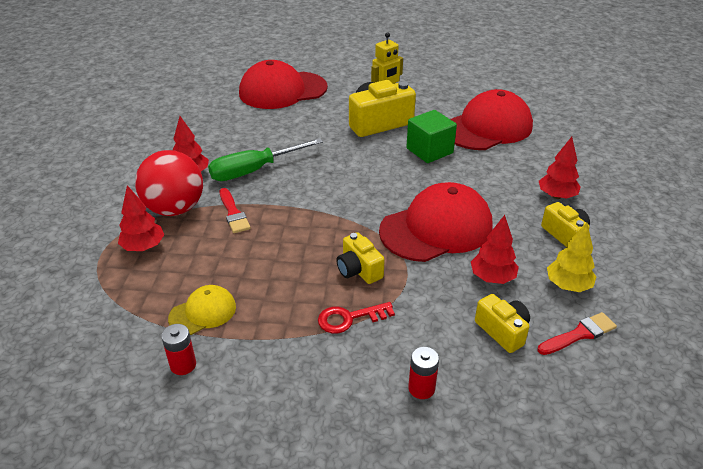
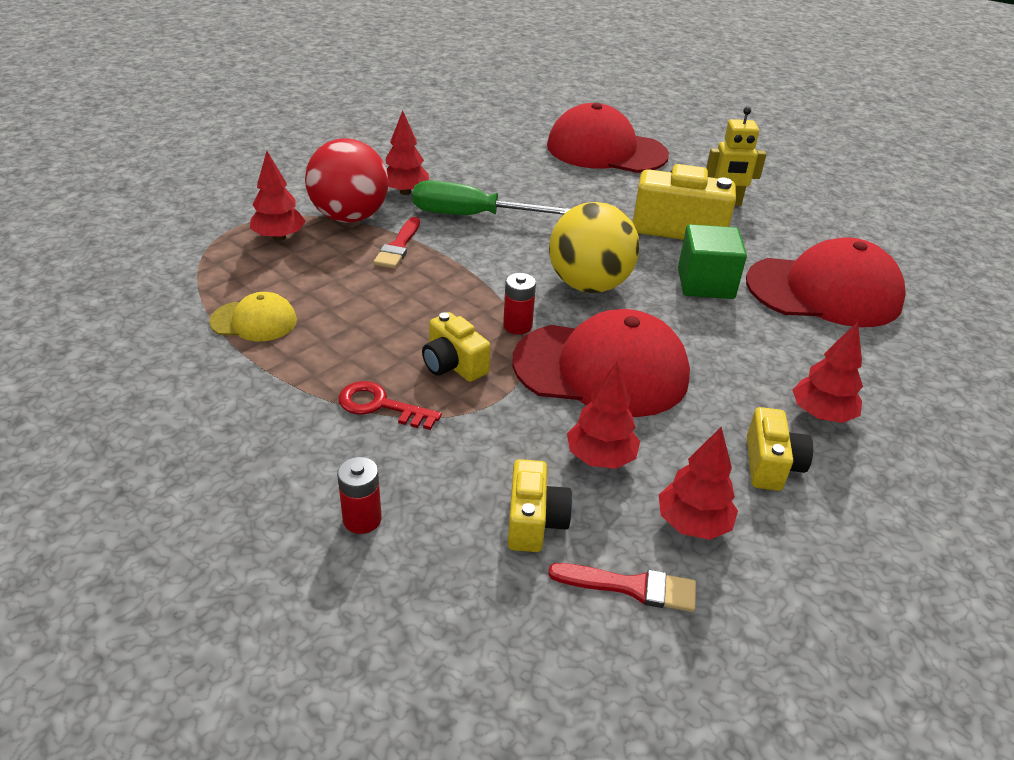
camera: 35 degrees right, 0 degrees up
(183, 365) = (179, 356): red battery -> red battery (517, 326)
(359, 270) = (453, 364): yellow camera -> yellow camera turned 45 degrees counterclockwise
(373, 182) = (589, 285): none -> yellow ball
(568, 285) = (692, 524): yellow tree -> red tree

